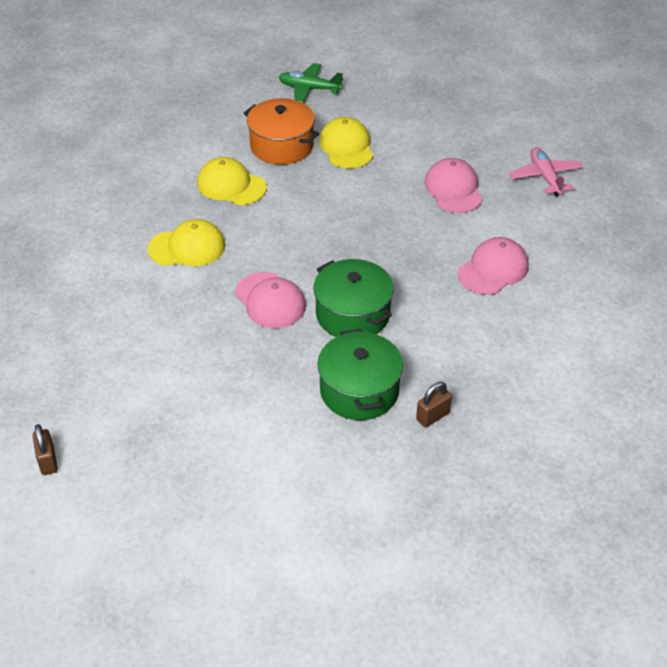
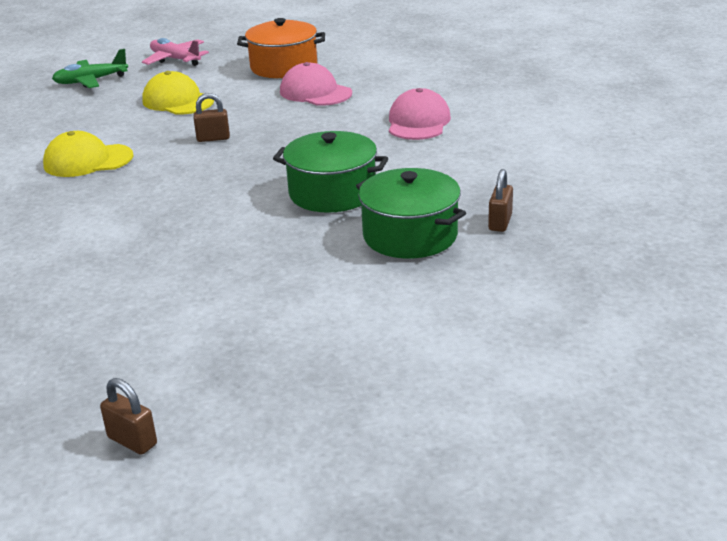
camera: 35 degrees left, 15 degrees down
(187, 247) = (93, 216): yellow cap -> none
(270, 300) = (236, 216): pink cap -> none
(281, 146) = (109, 121): orange pot -> orange pot (283, 67)
(331, 206) = (213, 138): none -> brown padlock
(545, 177) = (383, 62): pink plane -> pink plane (175, 59)

